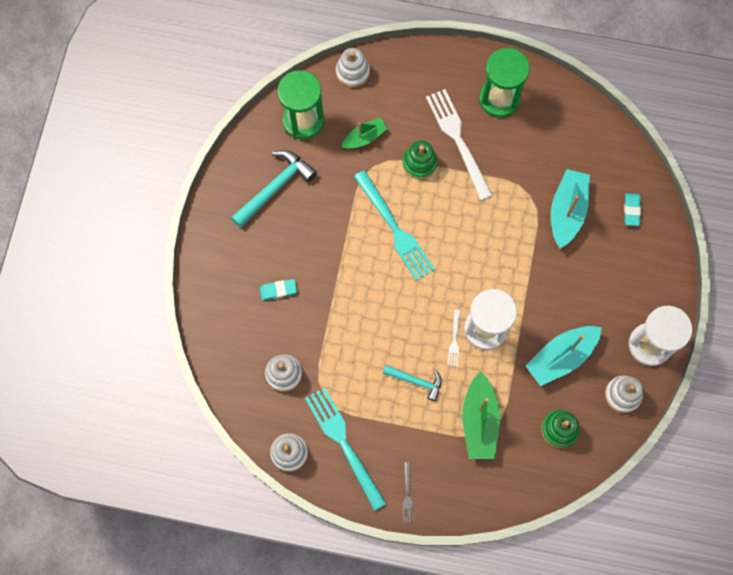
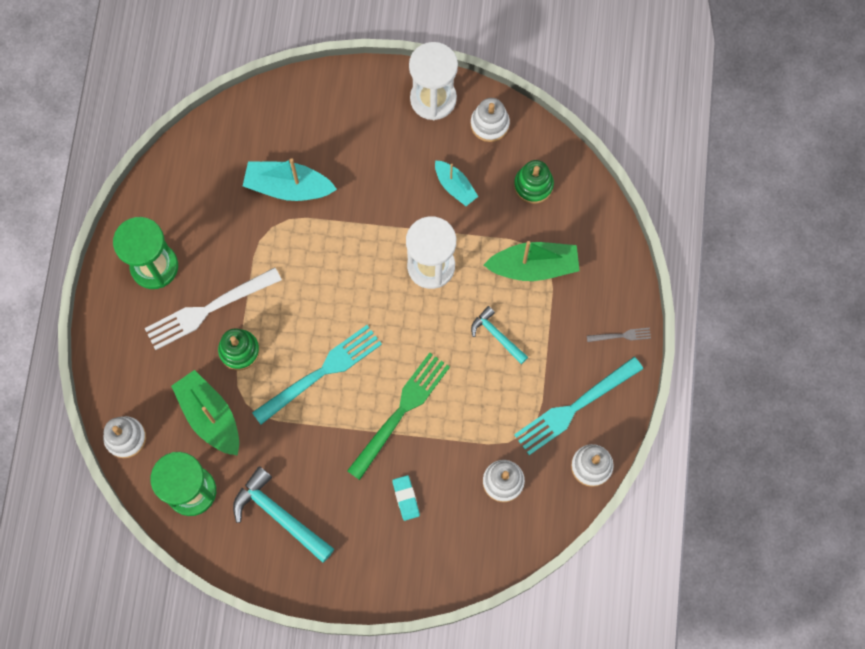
camera: 95 degrees left, 0 degrees up
(355, 292) = (401, 411): none -> green fork
(364, 137) = (210, 416): green boat -> green boat, size x1.63
(416, 381) = (497, 336): turquoise hammer -> turquoise hammer turned 60 degrees counterclockwise
(454, 340) = (447, 298): white fork -> none
(561, 357) = (455, 186): turquoise boat -> turquoise boat, size x0.61
(631, 210) = (282, 120): turquoise eraser -> none

